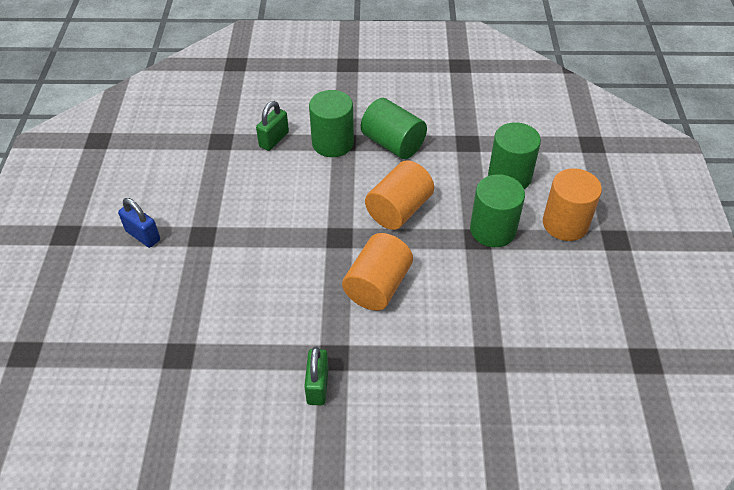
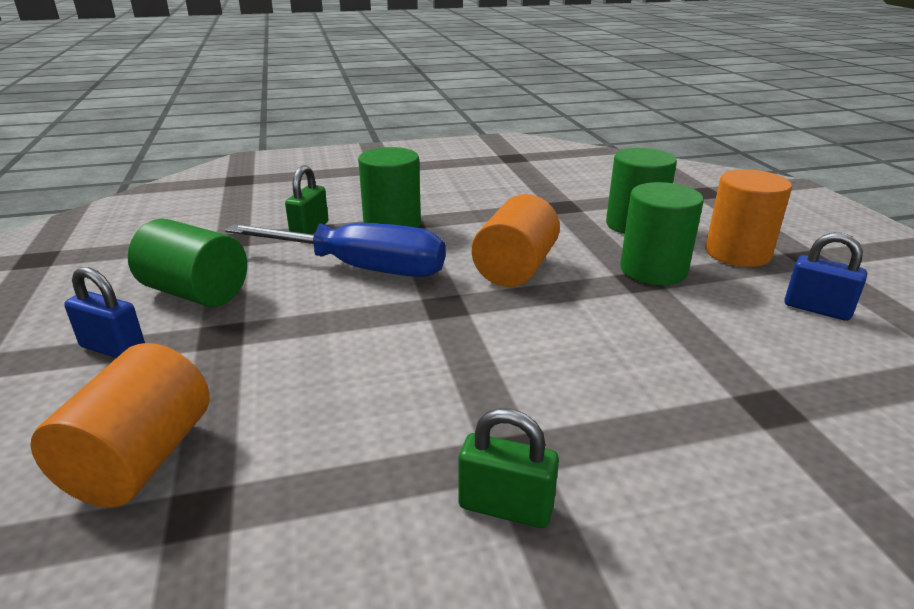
camera: 15 degrees left, 20 degrees down
(297, 189) = (361, 268): none -> blue screwdriver
(317, 386) = (505, 507): green padlock -> green padlock turned 60 degrees counterclockwise
(377, 286) = (533, 349): orange cylinder -> orange cylinder (141, 460)
(393, 143) = (471, 216): green cylinder -> green cylinder (196, 293)
(579, 290) = (817, 309): none -> blue padlock

